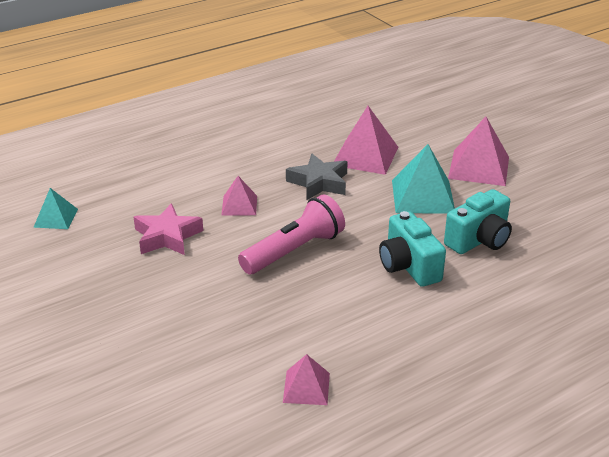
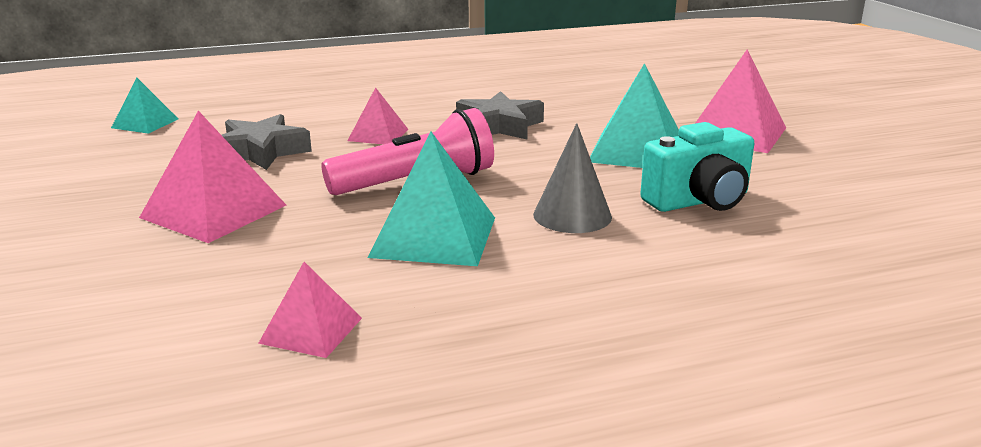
camera: 15 degrees right, 10 degrees down
(167, 236) = (261, 152): pink star -> grey star
(334, 300) = (433, 236): none -> turquoise pyramid
(365, 156) = (579, 109): pink pyramid -> pink pyramid (213, 211)
(408, 266) = (572, 215): turquoise camera -> grey cone

